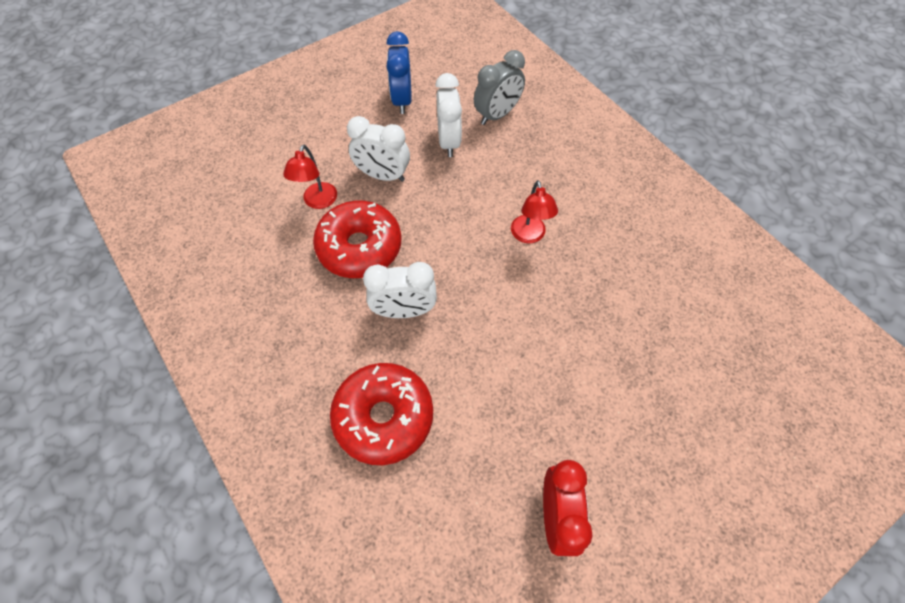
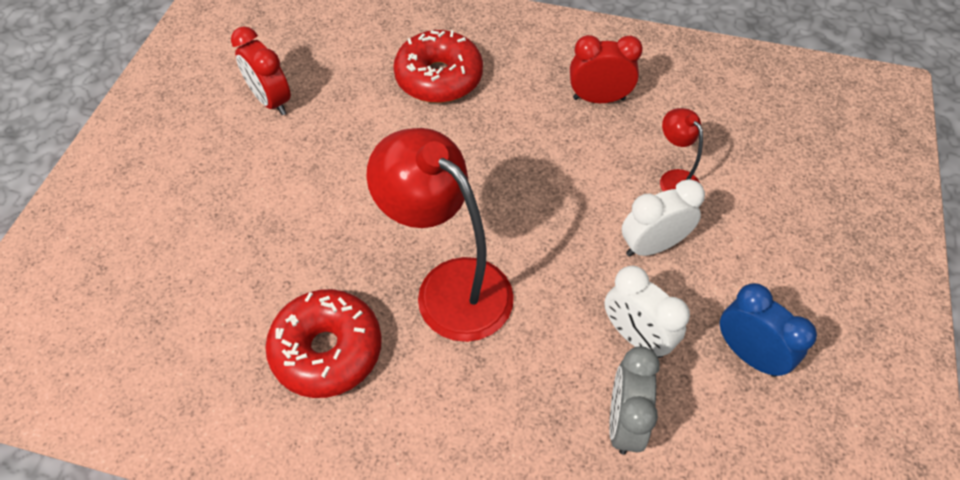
camera: 140 degrees right, 5 degrees down
(287, 294) = (598, 99): none -> red clock
(360, 247) = (589, 168): red donut -> red donut (327, 350)
(404, 311) = (497, 147): white clock -> none
(529, 236) = (450, 286): red lamp -> red lamp, size x2.13

